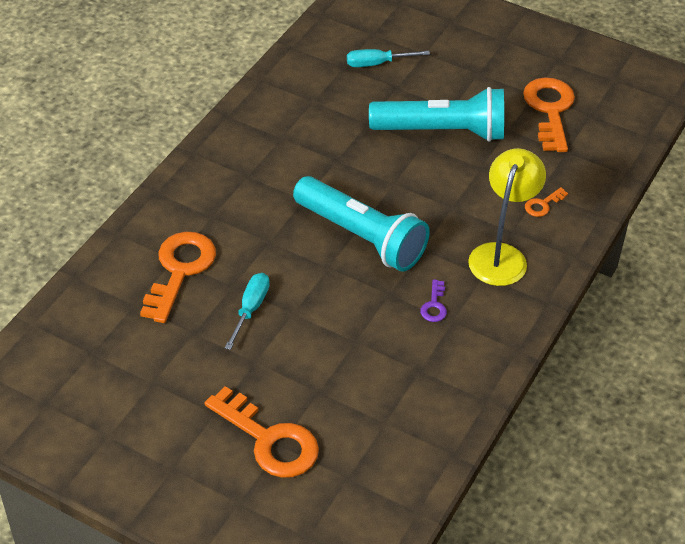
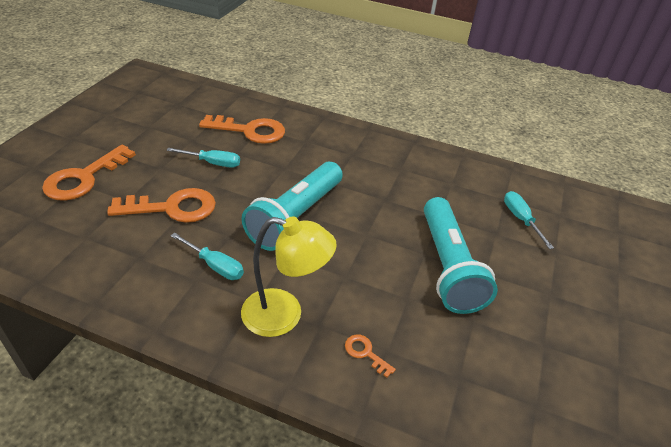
camera: 80 degrees right, 5 degrees down
(434, 306) = (215, 265): purple key -> turquoise screwdriver
(549, 110) = (524, 361): orange key -> orange key (173, 208)

